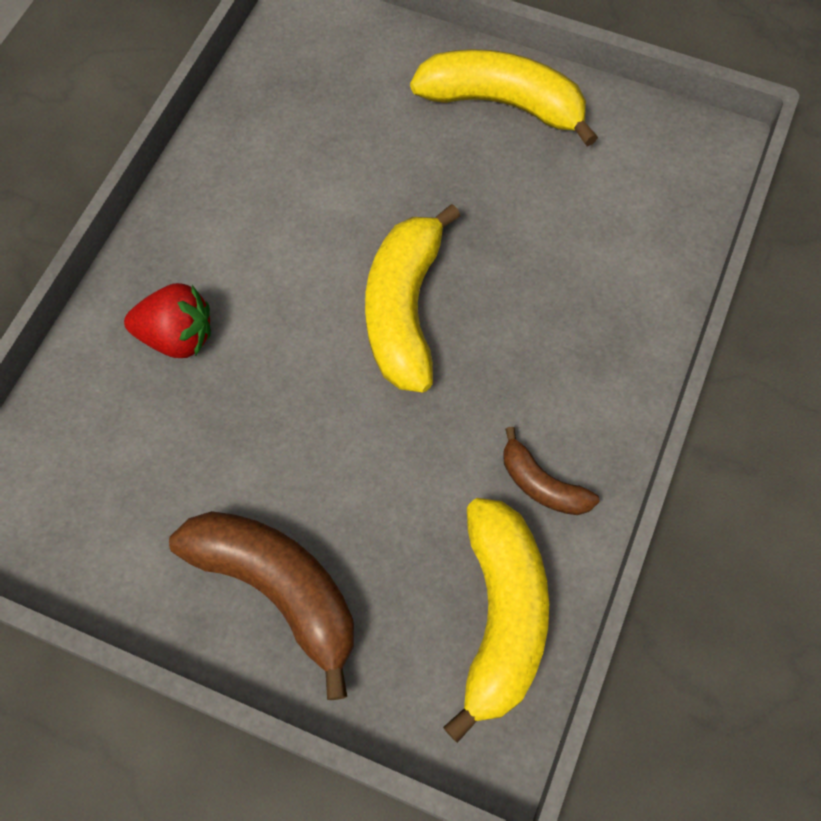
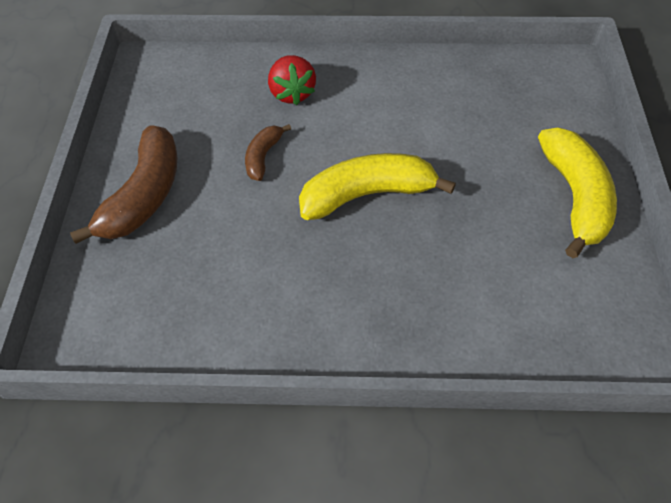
camera: 70 degrees right, 10 degrees down
(501, 616) = (159, 321): yellow banana -> none
(542, 484) = (267, 317): brown banana -> brown banana (263, 157)

